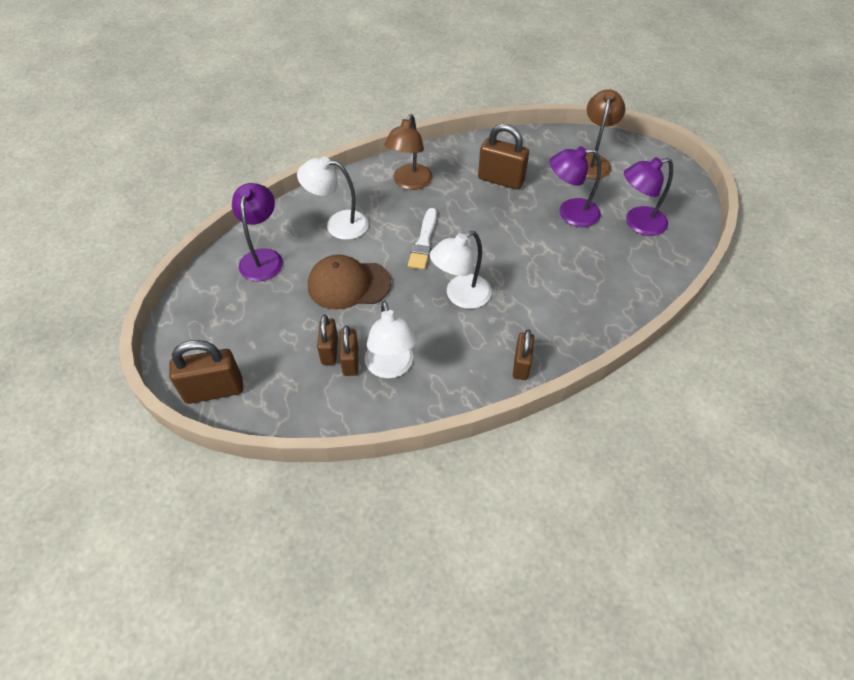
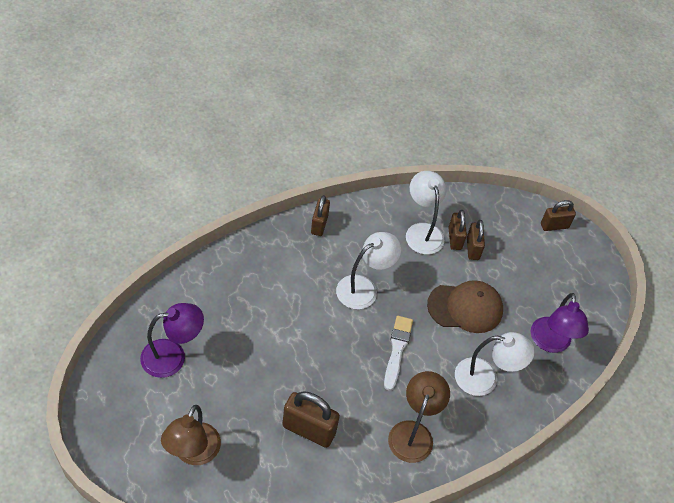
camera: 175 degrees right, 0 degrees up
(214, 390) = (554, 226): brown padlock -> brown padlock, size x0.64
(570, 213) = (241, 375): purple lamp -> none

